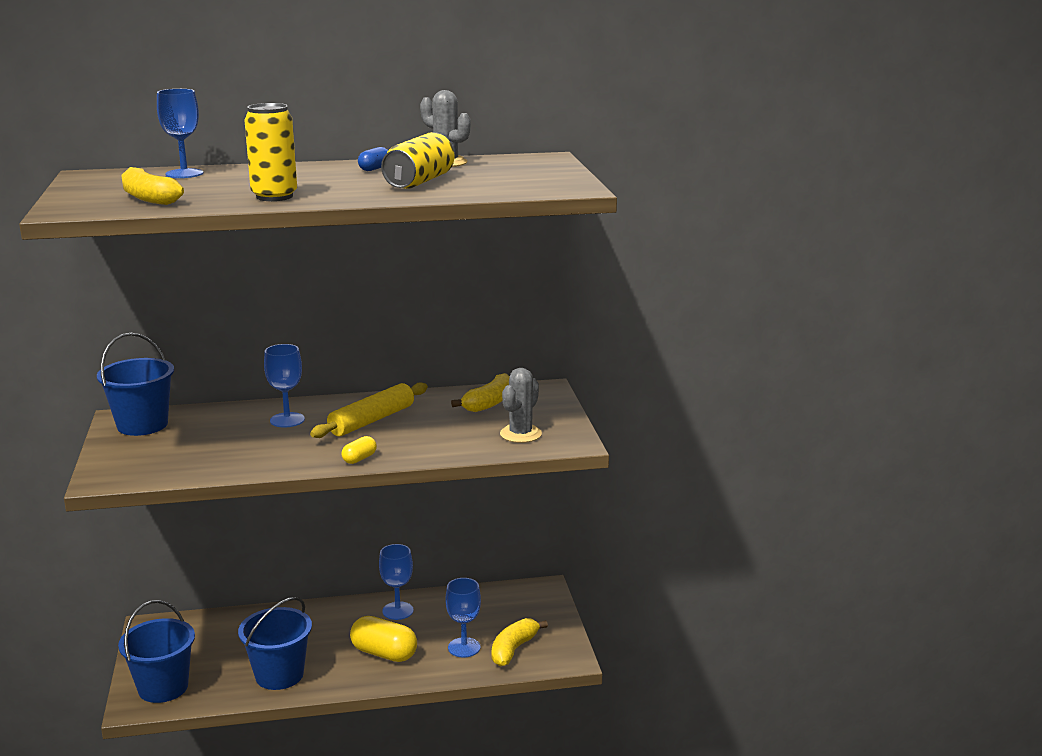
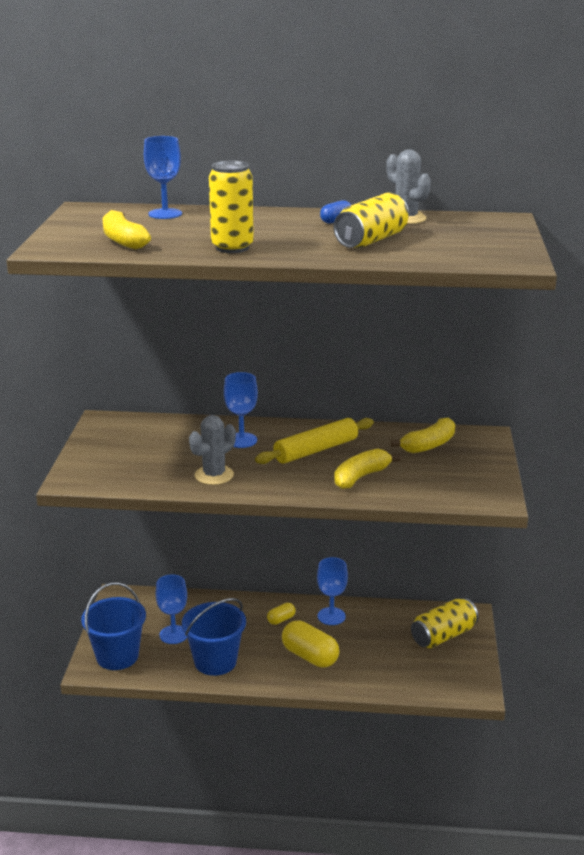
camera: 15 degrees right, 5 degrees up
(142, 425) = (118, 430): blue bucket -> none
(359, 459) = (294, 489): yellow capsule -> yellow capsule (281, 619)
(464, 647) = (382, 662): blue goblet -> blue goblet (173, 634)
(513, 649) = (427, 672): yellow banana -> yellow banana (361, 477)
(520, 434) = (449, 483): grey cactus -> grey cactus (214, 475)
(521, 612) = (443, 636): none -> yellow can

